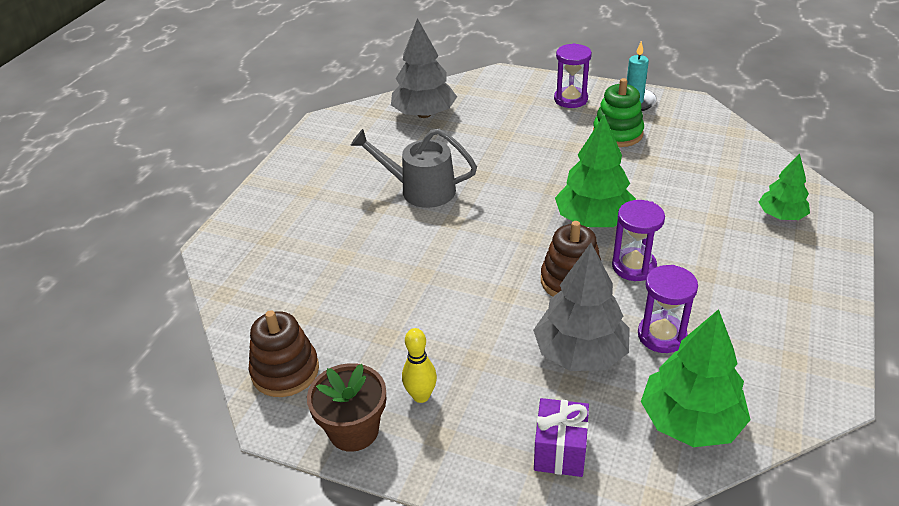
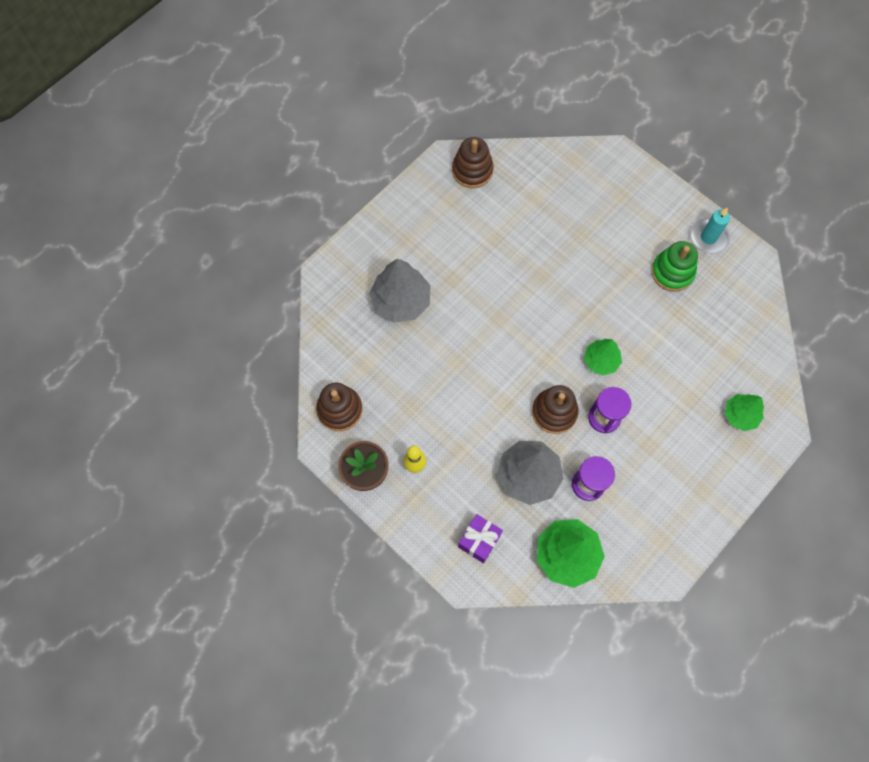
camera: 20 degrees right, 30 degrees up
(357, 122) = (472, 170): none -> brown stacking toy
(420, 190) = (489, 274): grey watering can -> none
(424, 114) = (529, 182): grey tree -> grey tree (401, 301)
(570, 99) = (657, 213): purple hourglass -> none
(593, 220) = (601, 360): green tree -> green tree, size x0.61

